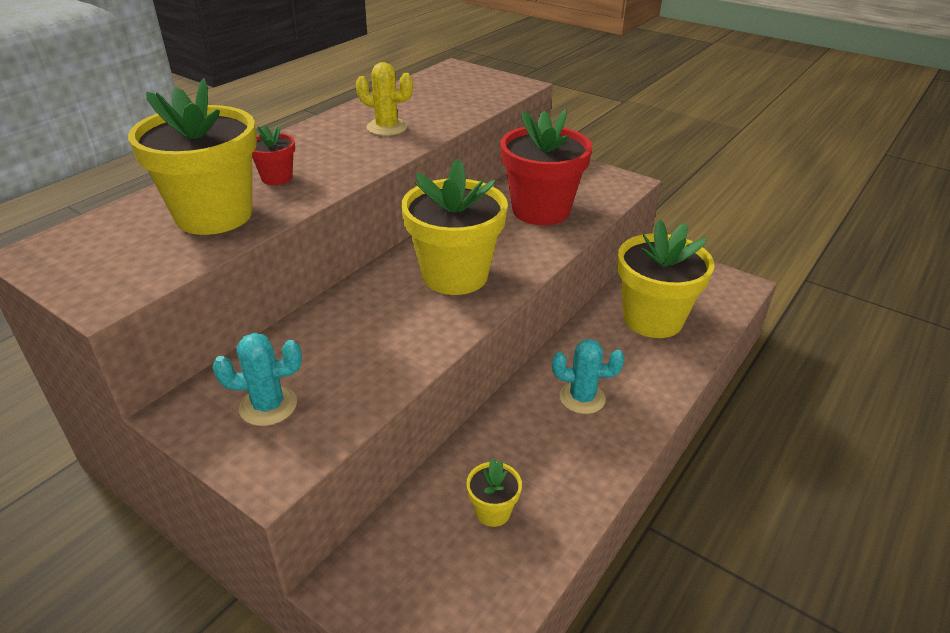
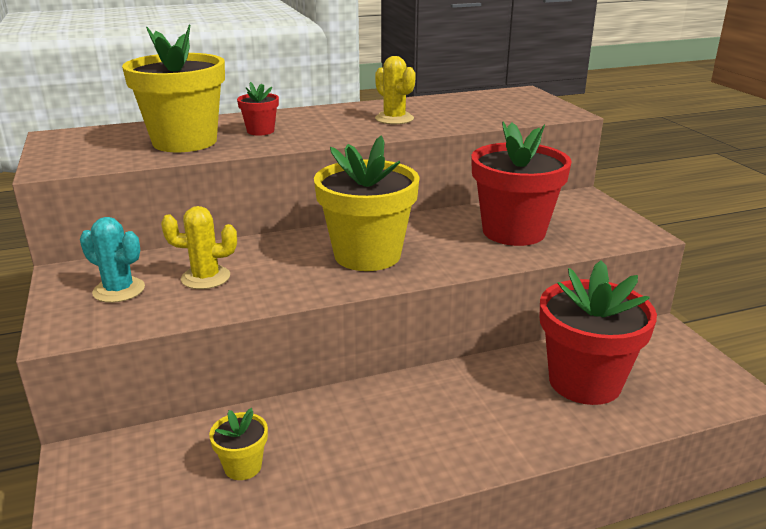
camera: 35 degrees right, 10 degrees down
(339, 356) = (205, 277): none -> yellow cactus
(582, 398) = (428, 417): turquoise cactus -> none
(652, 319) = (584, 382): yellow flower pot -> red flower pot

